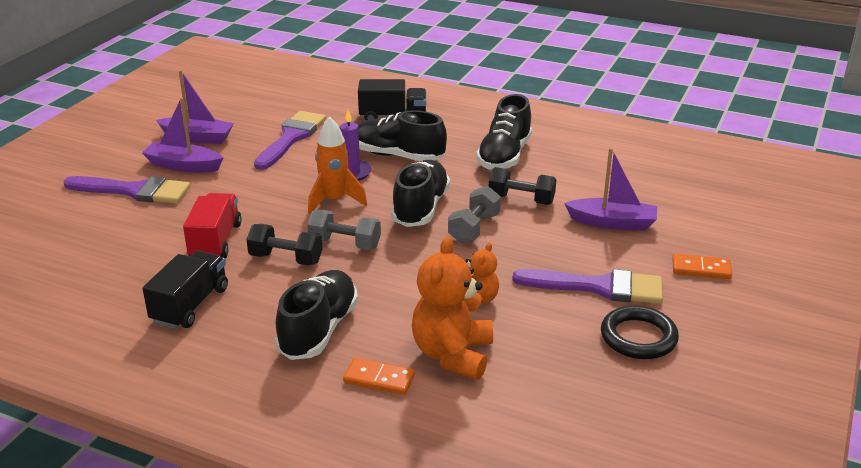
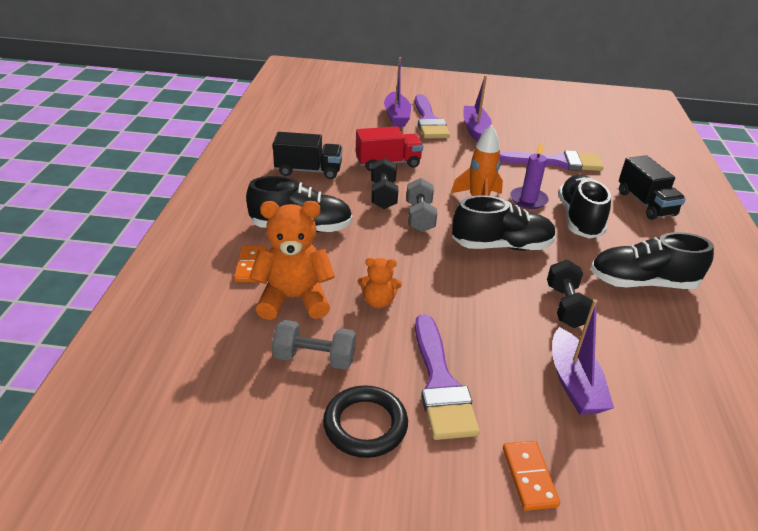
camera: 70 degrees right, 5 degrees up
(197, 138) = (518, 126): purple boat -> purple boat (396, 116)
(474, 228) = (491, 282): grey dumbbell -> grey dumbbell (314, 358)

